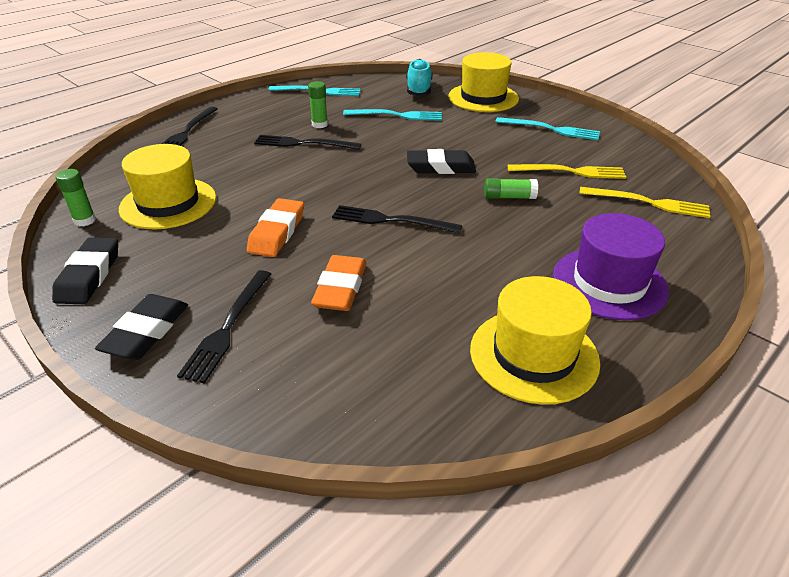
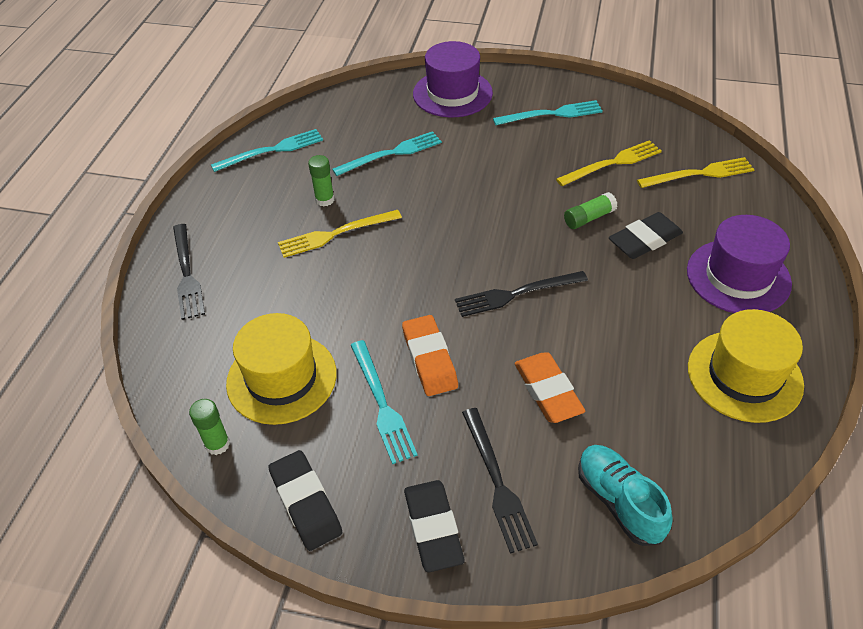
camera: 30 degrees left, 10 degrees up
(211, 243) = (381, 403): none -> turquoise fork
(304, 143) = (336, 234): black fork -> yellow fork
(419, 89) = (377, 106): turquoise shoe -> turquoise shoe (619, 501)
(440, 167) = (498, 207): black eraser -> black eraser (645, 240)
(483, 98) = (452, 93): yellow hat -> purple hat

